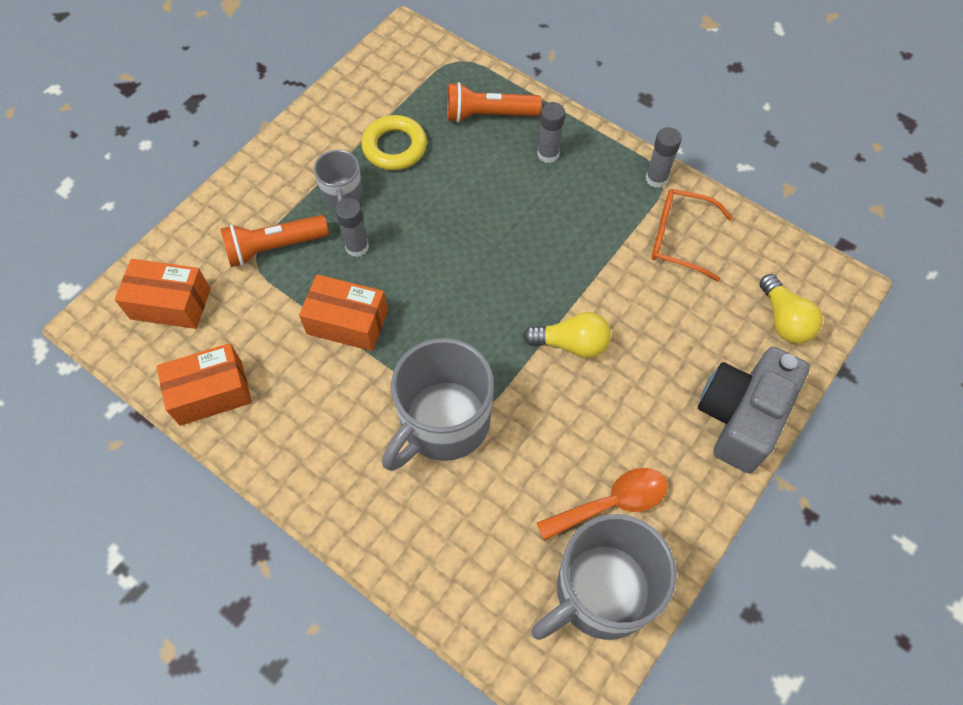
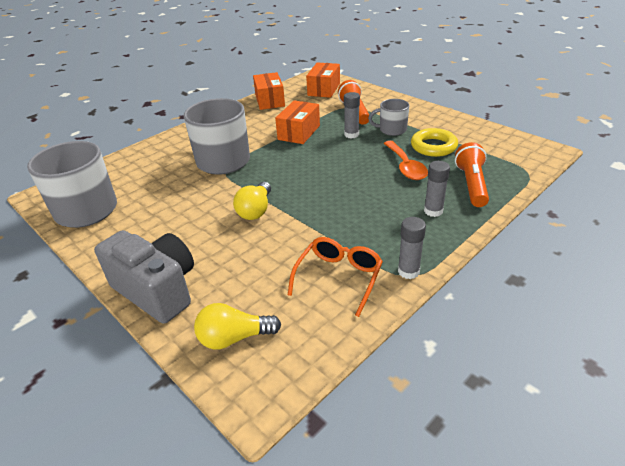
camera: 100 degrees right, 25 degrees down
(612, 503) = (135, 218): orange spoon -> orange spoon (405, 167)

